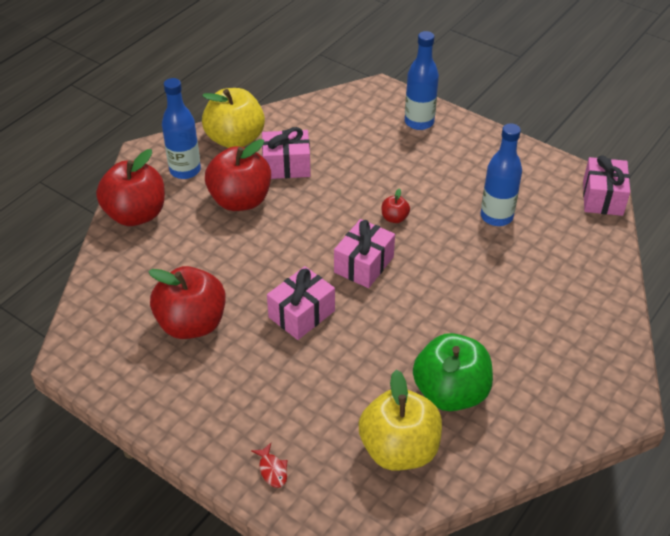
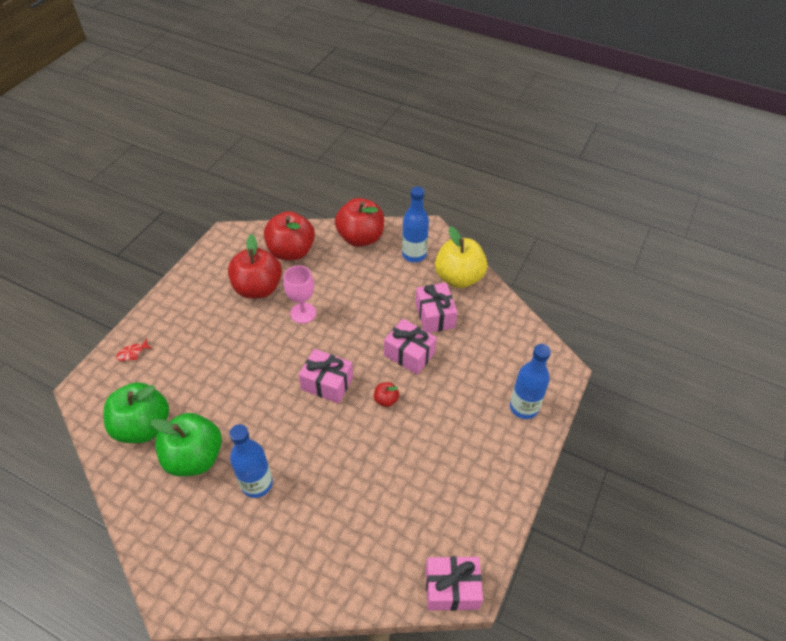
camera: 80 degrees right, 5 degrees up
(240, 200) = (387, 293): red apple -> red apple (291, 251)
(250, 279) = (303, 313): none -> pink goblet
(301, 314) = (271, 349): pink gift -> pink gift (409, 354)
(399, 449) = (143, 426): yellow apple -> green apple
(496, 216) = (403, 483): blue bottle -> blue bottle (257, 484)

